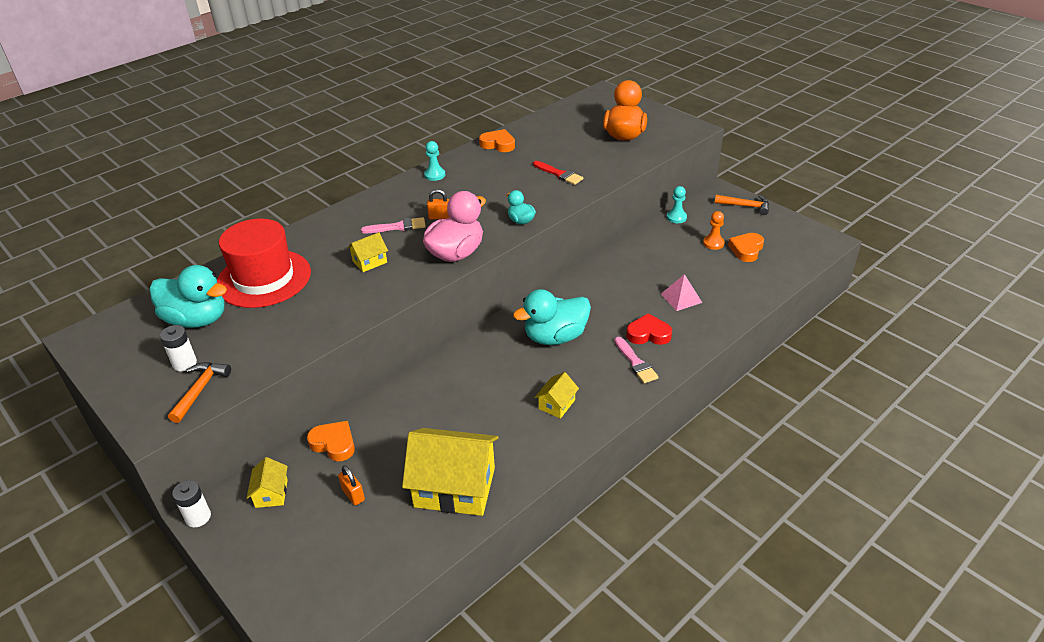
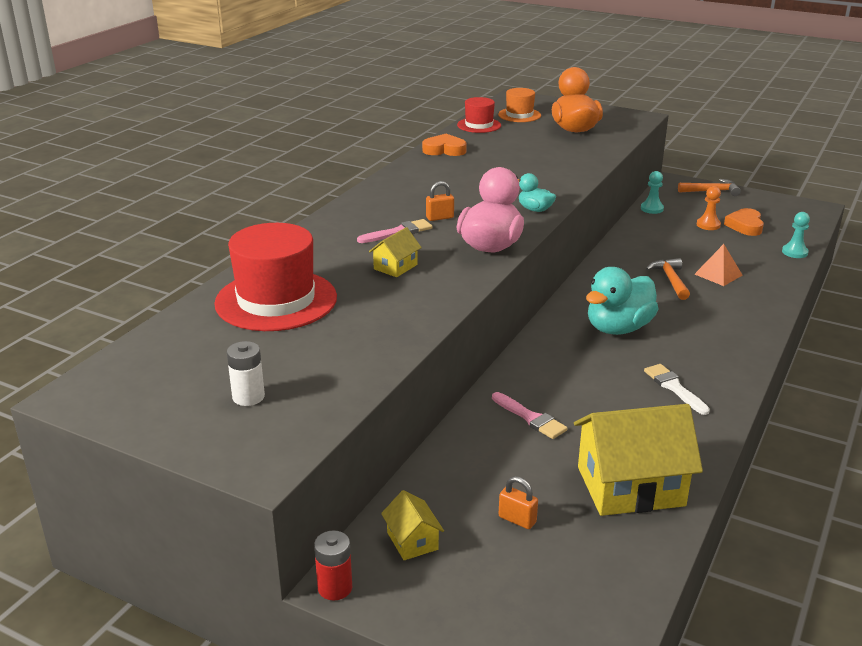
camera: 20 degrees left, 10 degrees down
(197, 319) = (224, 352): turquoise duck -> none
(198, 517) = (335, 588): white battery -> red battery
(200, 390) = (295, 419): orange hammer -> orange hammer (670, 280)
(334, 444) = (449, 474): orange heart -> none
(435, 175) = (397, 183): turquoise pawn -> turquoise pawn (794, 252)
(547, 120) = (479, 125): none -> red hat
(556, 404) = (674, 387): yellow house -> white brush
(559, 174) = (537, 167): red brush -> none
(590, 113) = (519, 115): none -> orange hat
(636, 363) = (723, 336): pink brush -> pink brush (530, 418)
(648, 334) = (713, 310): red heart -> none
(681, 298) = (718, 274): pink pyramid -> orange pyramid

